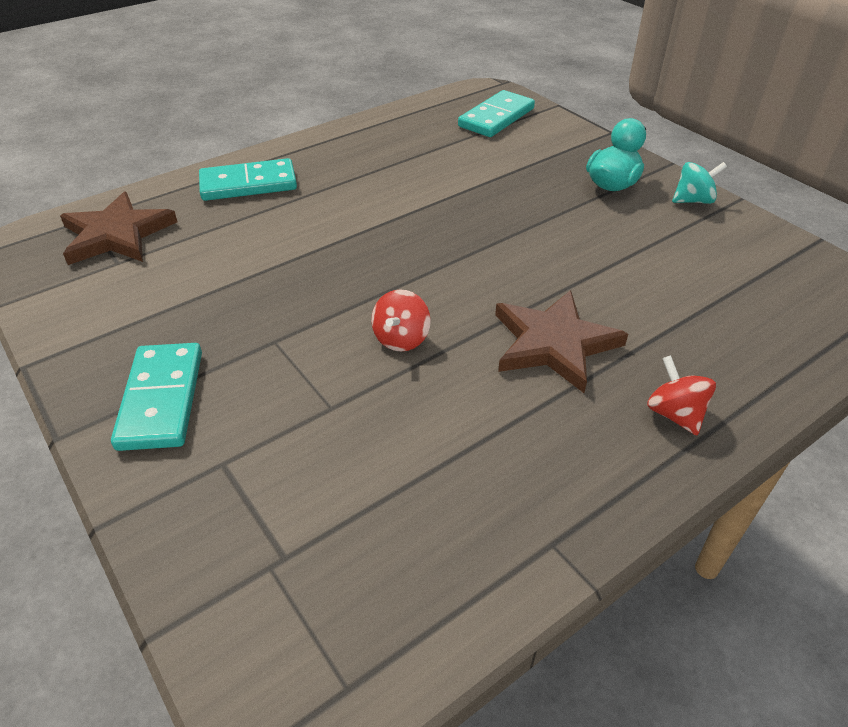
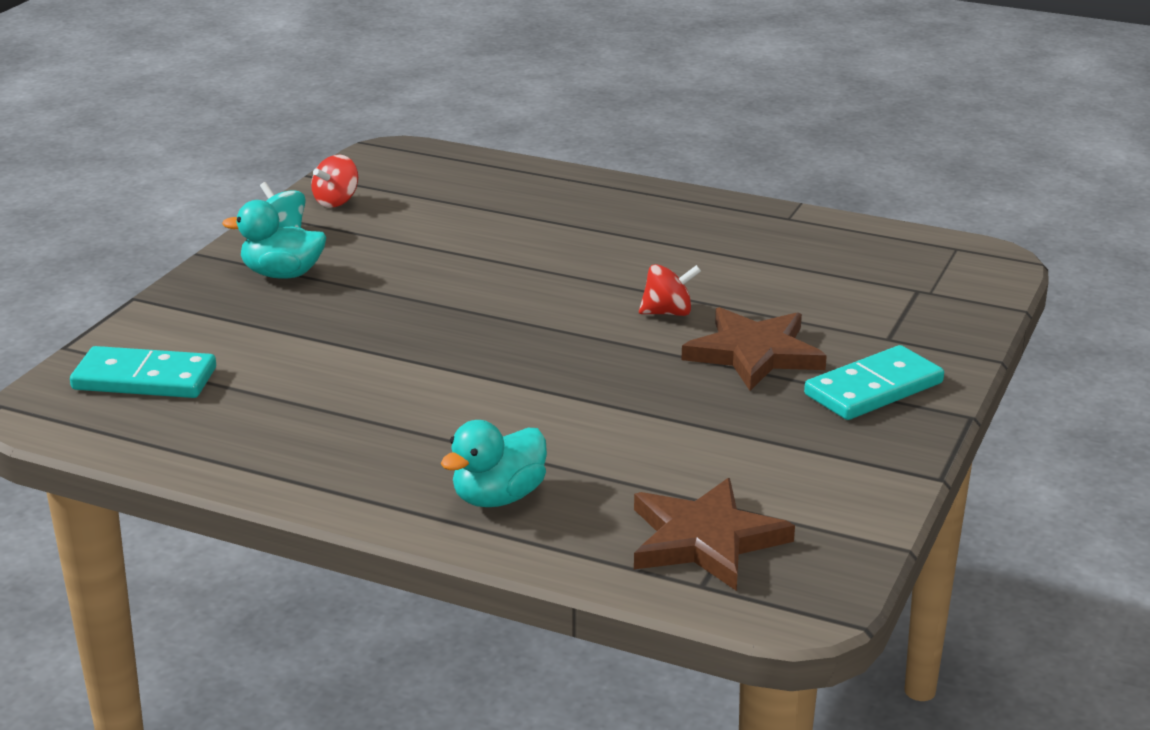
camera: 120 degrees left, 15 degrees down
(248, 184) = (498, 497): turquoise domino -> turquoise duck
(554, 343) = (595, 252): brown star -> brown star (754, 353)
(674, 414) = (623, 200): red spinning top -> red spinning top (336, 201)

